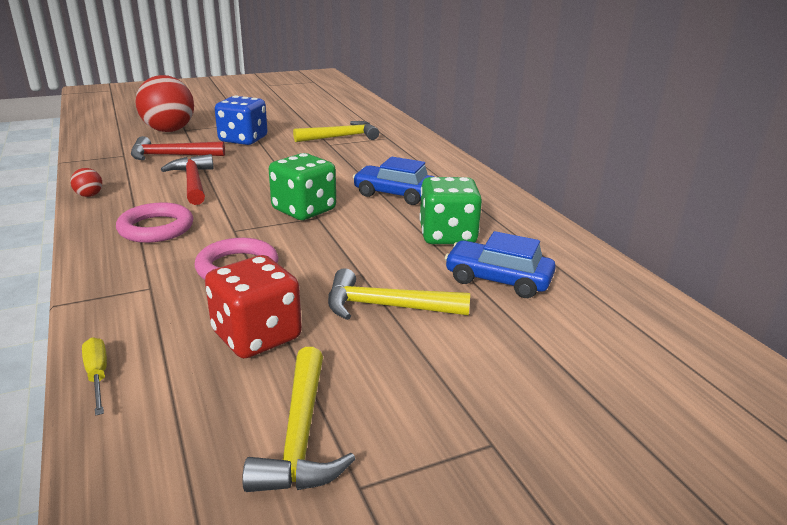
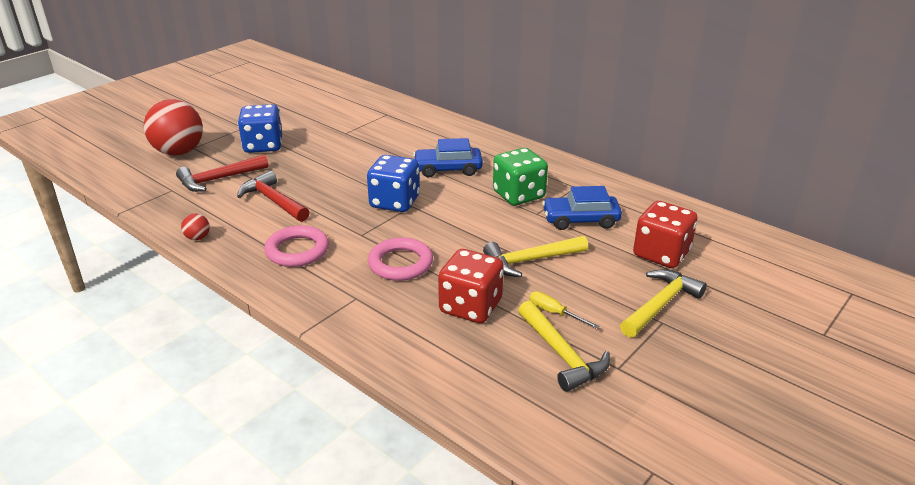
camera: 25 degrees left, 5 degrees up
(97, 376) = (400, 366): yellow screwdriver -> yellow screwdriver (554, 313)
(304, 210) = (395, 202): green dice -> blue dice
(340, 137) = (346, 123): yellow hammer -> yellow hammer (660, 305)
(574, 350) = (661, 254): none -> red dice

